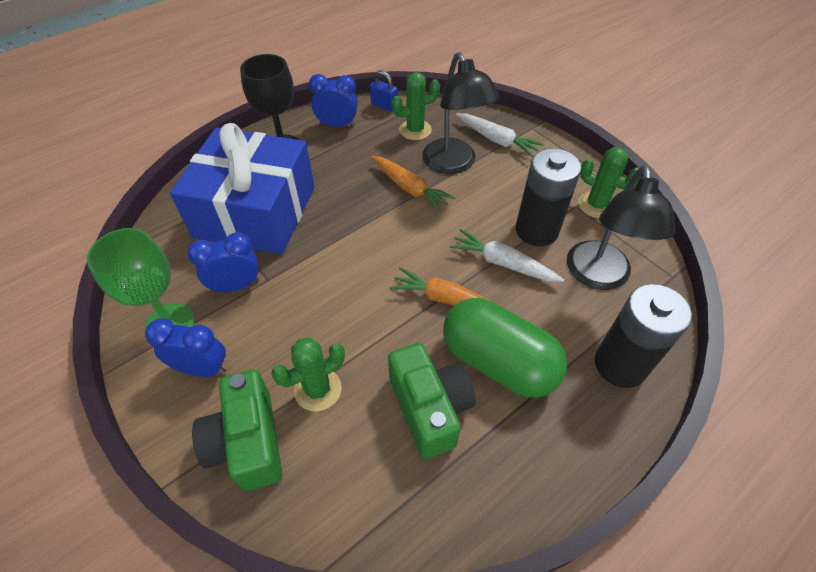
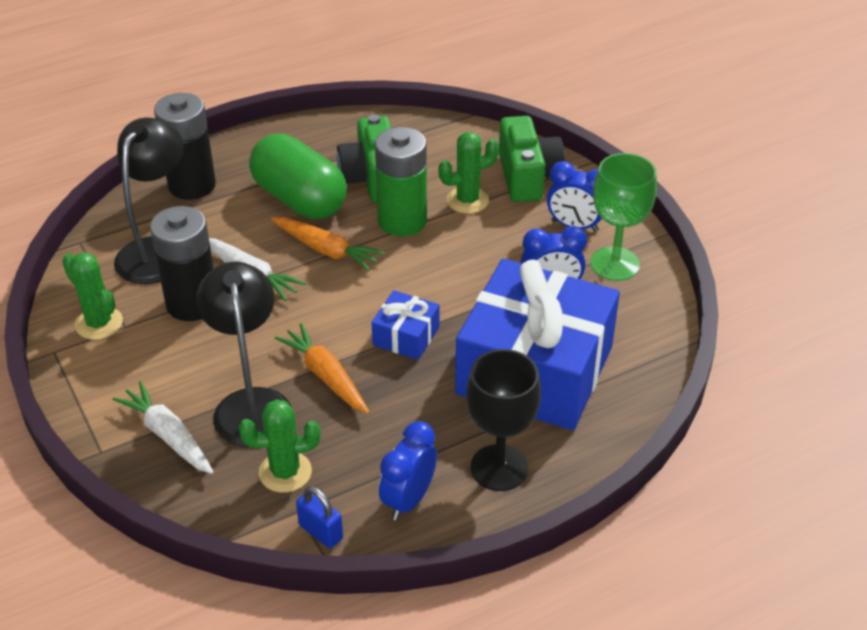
camera: 170 degrees left, 10 degrees down
(337, 125) = (408, 500): blue clock -> blue clock turned 105 degrees clockwise
(357, 225) = (406, 336): none -> blue gift
(383, 347) = (402, 221): none -> green battery

